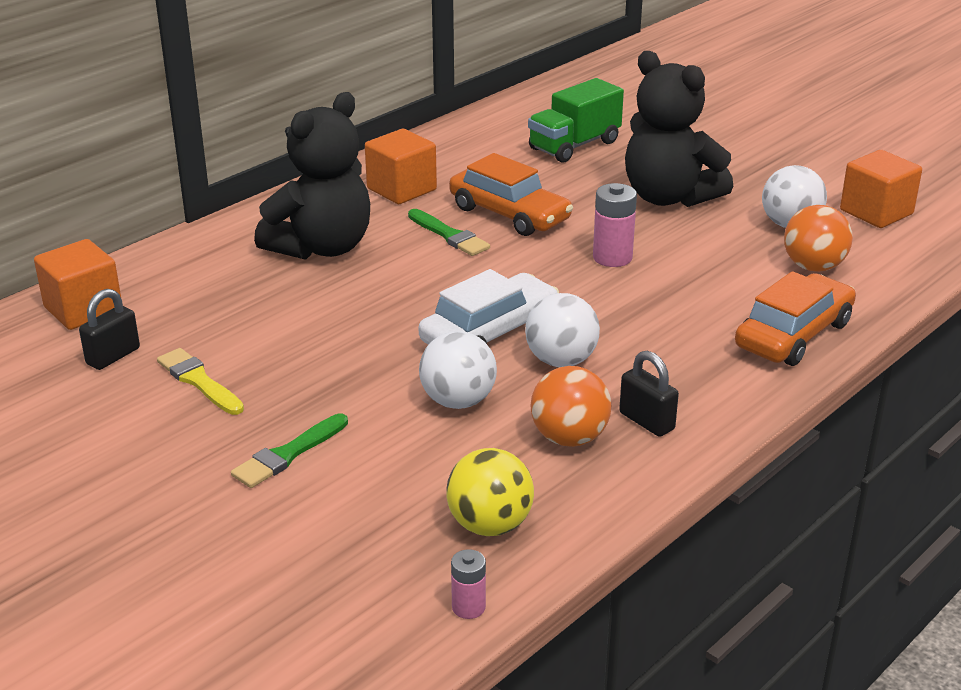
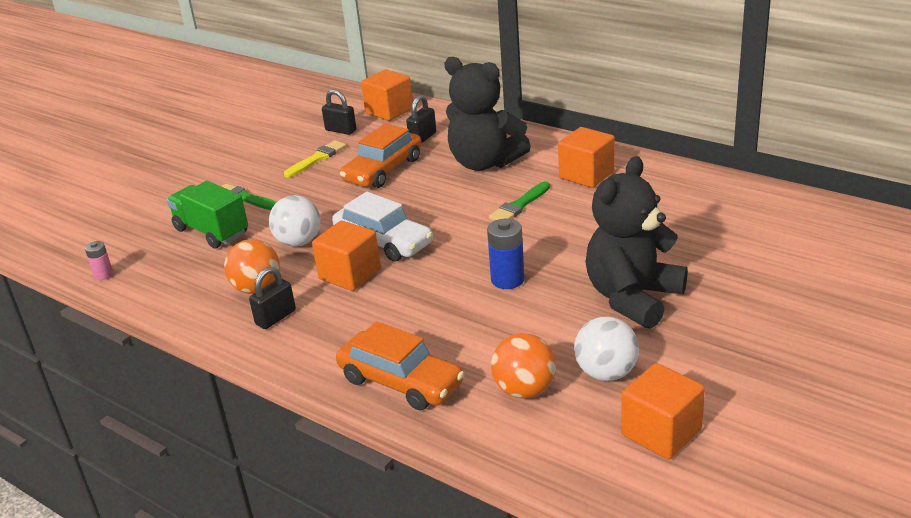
camera: 85 degrees right, 0 degrees up
(206, 287) = (422, 138): none -> black padlock
(490, 525) = (172, 271): yellow ball -> none
(509, 214) = (564, 225): orange car -> orange car (383, 170)
(561, 361) = (350, 274): white ball -> orange cube
(574, 145) = (714, 238): green truck -> green truck (211, 232)
(612, 257) = (507, 280): pink battery -> blue battery

